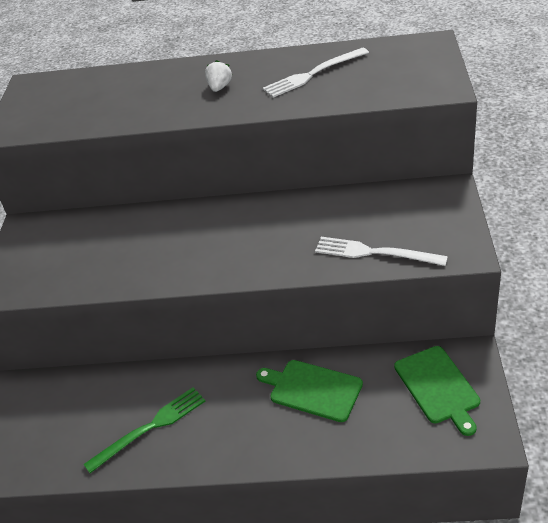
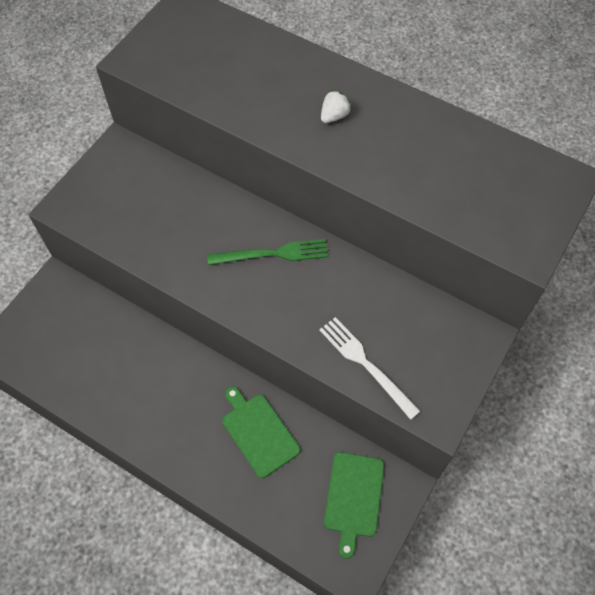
camera: 25 degrees right, 20 degrees up
(150, 428) = (121, 384): green fork -> green fork (272, 254)
(313, 74) = (427, 152): white fork -> none

